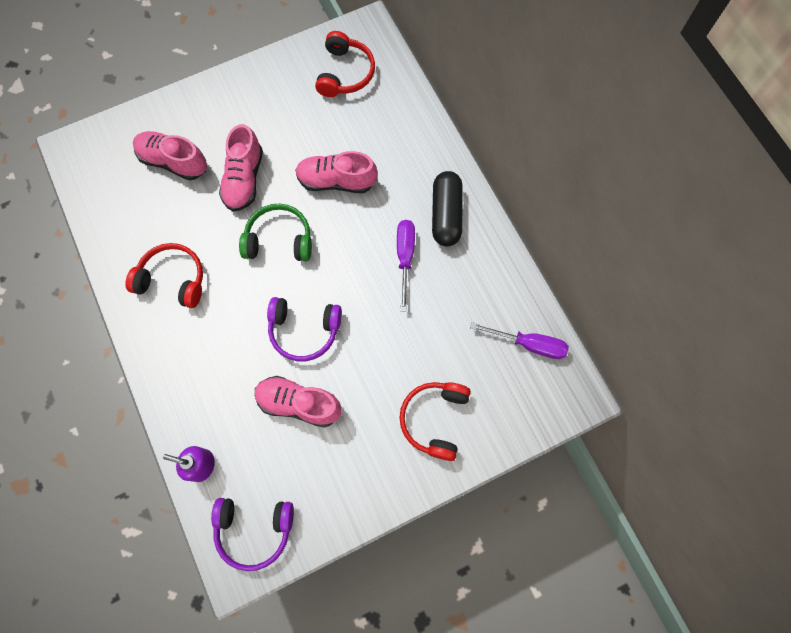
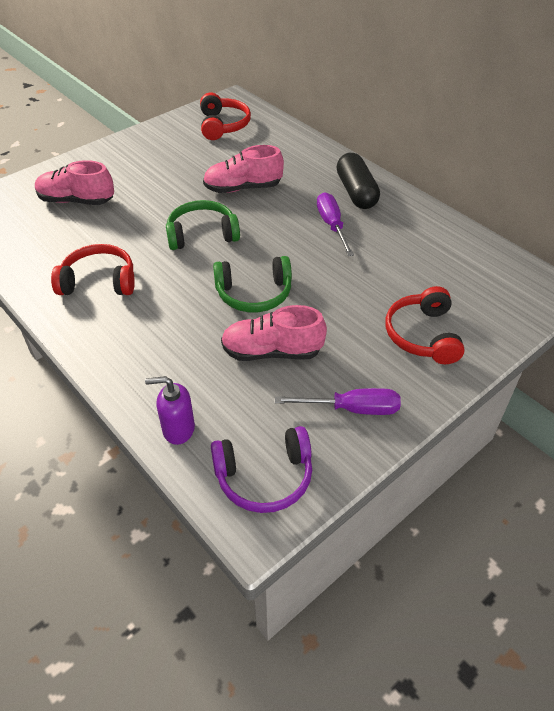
camera: 15 degrees left, 25 degrees down
(244, 179) = (152, 201): pink shoe -> none
(304, 330) = (254, 293): purple headphones -> green headphones
(529, 344) = (482, 262): purple screwdriver -> purple screwdriver (352, 409)

